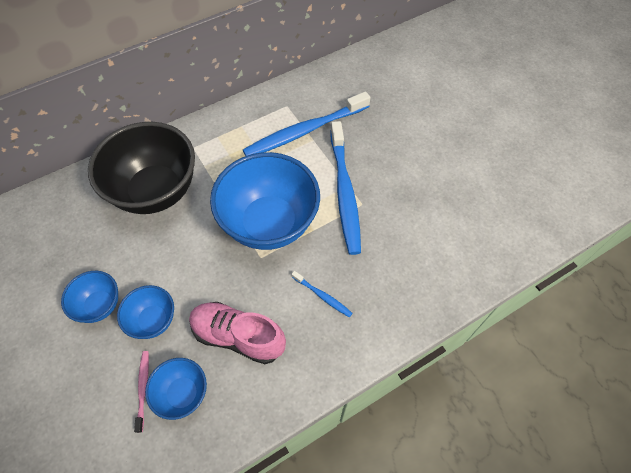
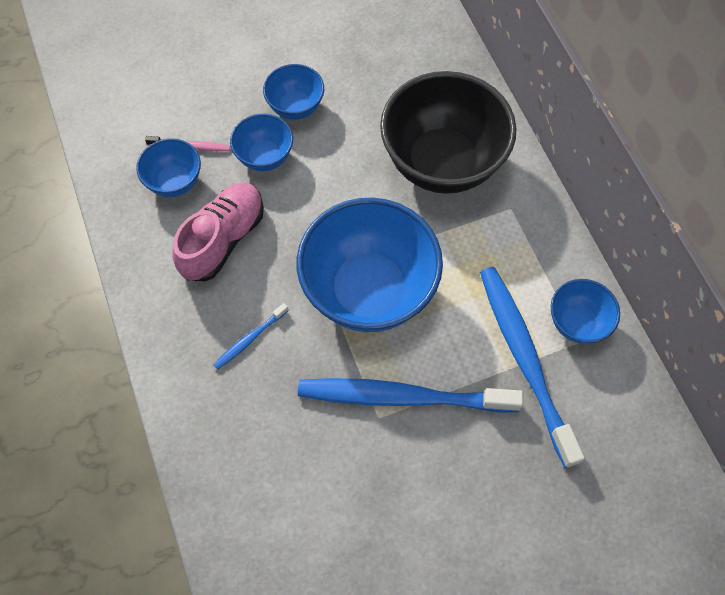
camera: 100 degrees right, 5 degrees up
(274, 108) = (577, 323): none -> blue bowl

